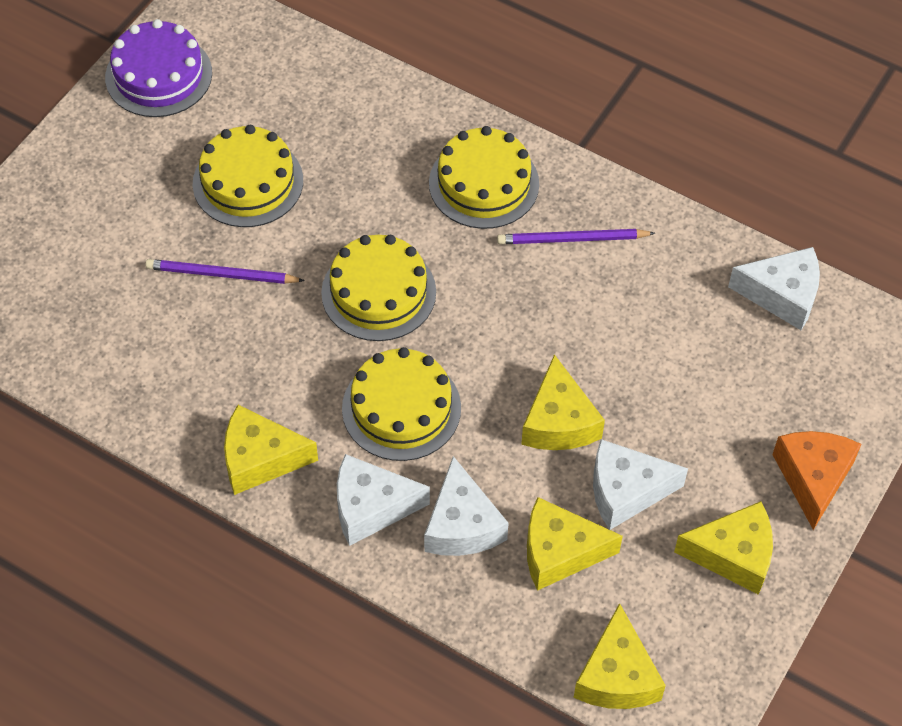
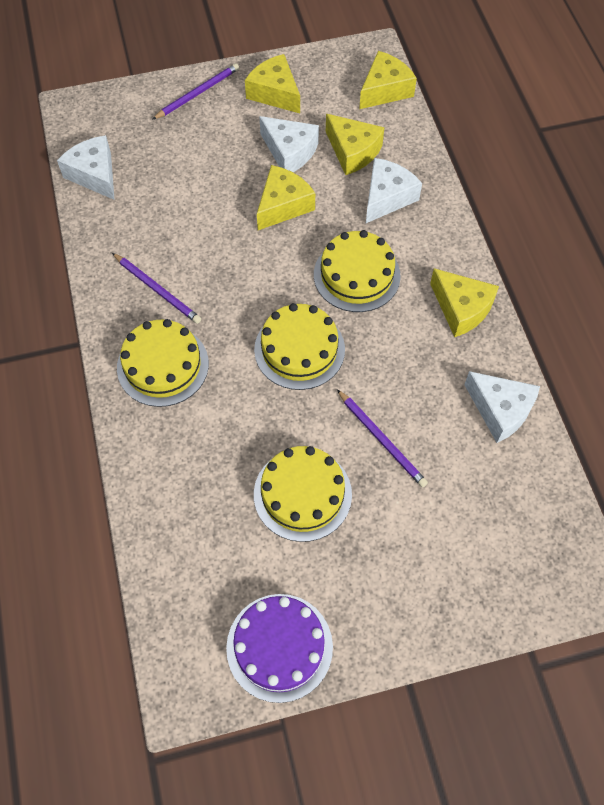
camera: 135 degrees left, 5 degrees up
(371, 507) = (425, 240): white cheese -> white cheese (500, 410)
(813, 478) = (198, 93): orange cheese -> purple pencil

